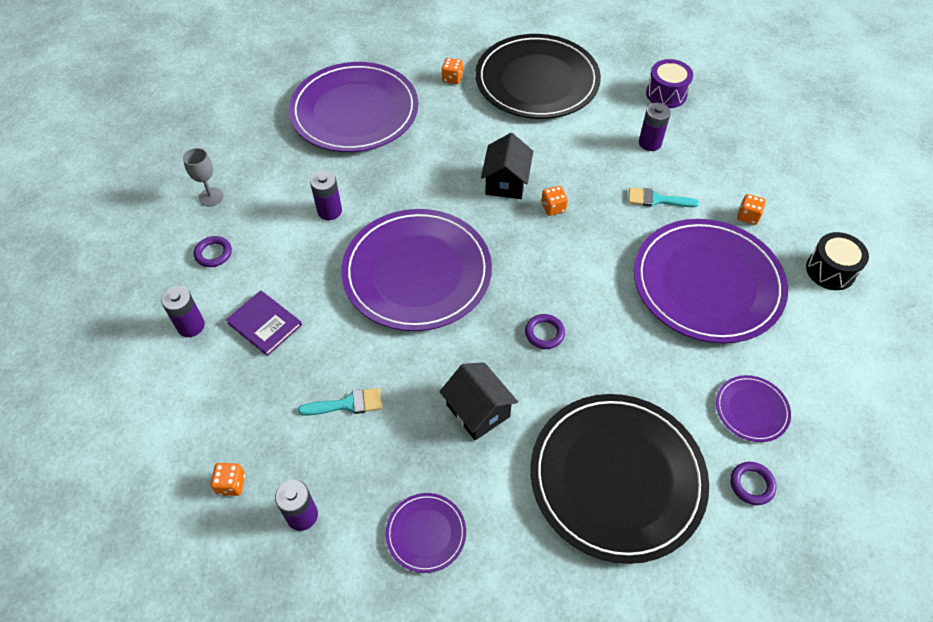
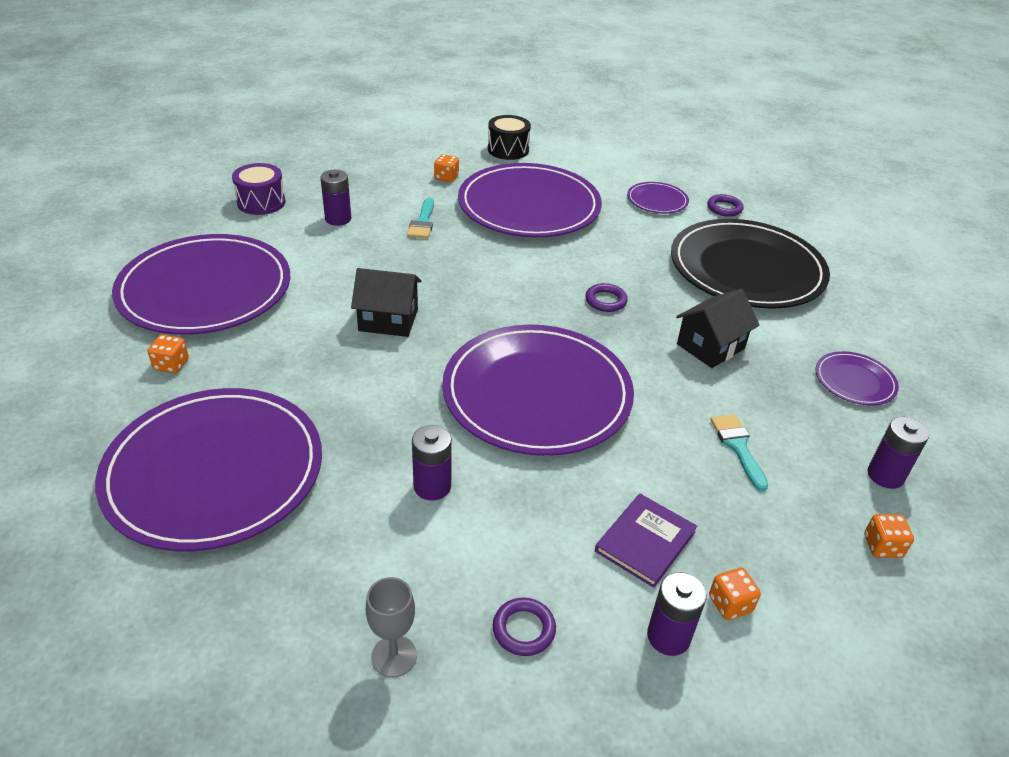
camera: 95 degrees left, 15 degrees down
(537, 81) = (205, 289): black plate -> purple plate
(553, 208) = (432, 287): orange dice -> orange dice (730, 604)

